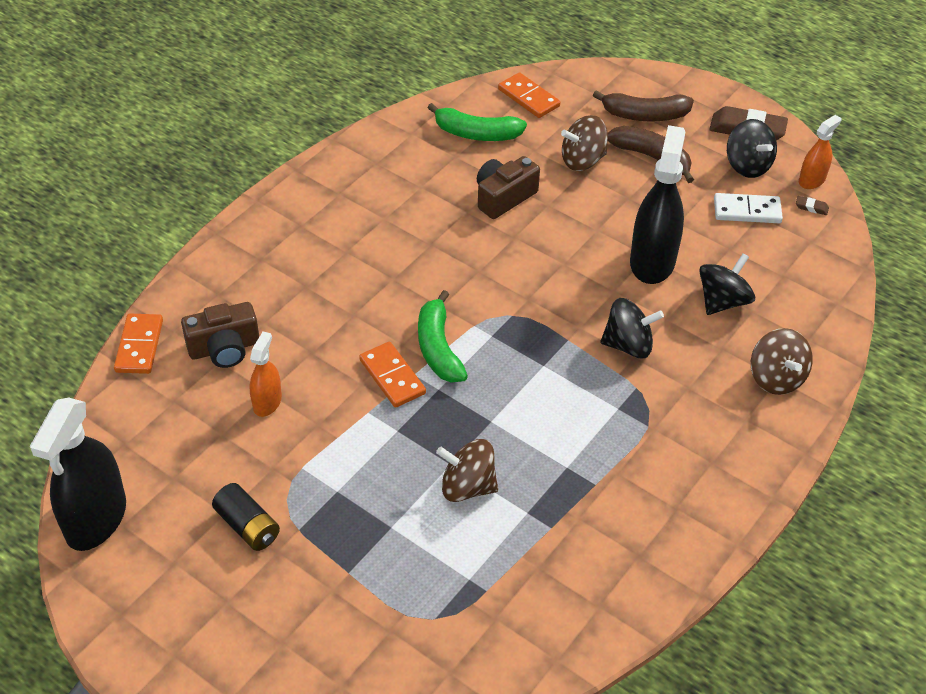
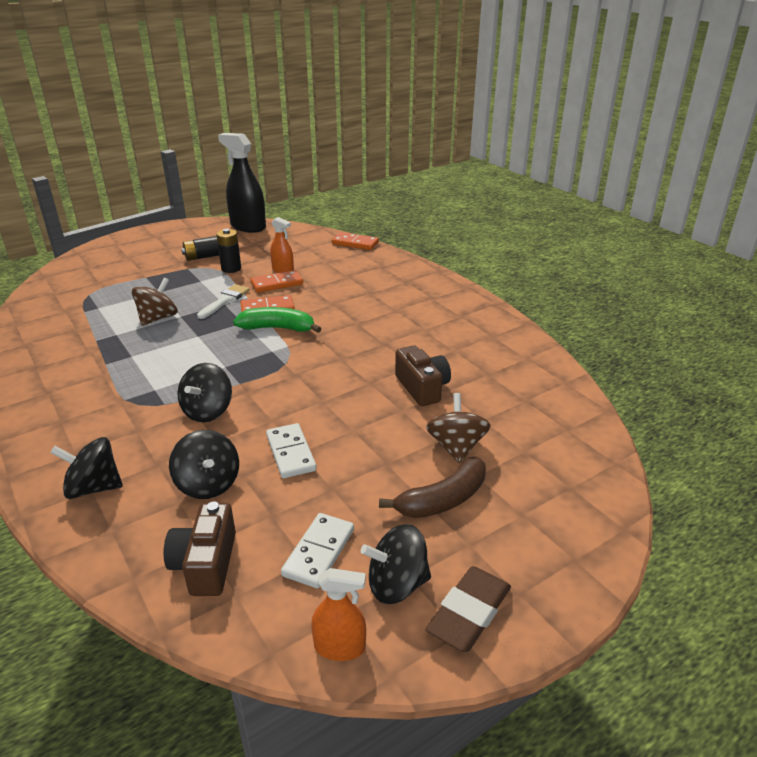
camera: 110 degrees right, 15 degrees down
(224, 348) = (335, 263): brown camera -> brown camera (205, 564)
(282, 469) = (231, 268): none -> black battery
(387, 432) = (225, 300): none -> white brush
(476, 134) = (517, 391): green banana -> none
(528, 98) = (570, 435): orange domino -> orange domino (277, 284)
(645, 115) = (521, 517): brown banana -> none
(652, 261) = (290, 453): black spray bottle -> white domino
(776, 378) = (94, 488): brown spinning top -> black spinning top
(811, 207) = (290, 622): brown eraser -> none
(812, 180) = (339, 647): orange spray bottle -> orange spray bottle turned 60 degrees counterclockwise

